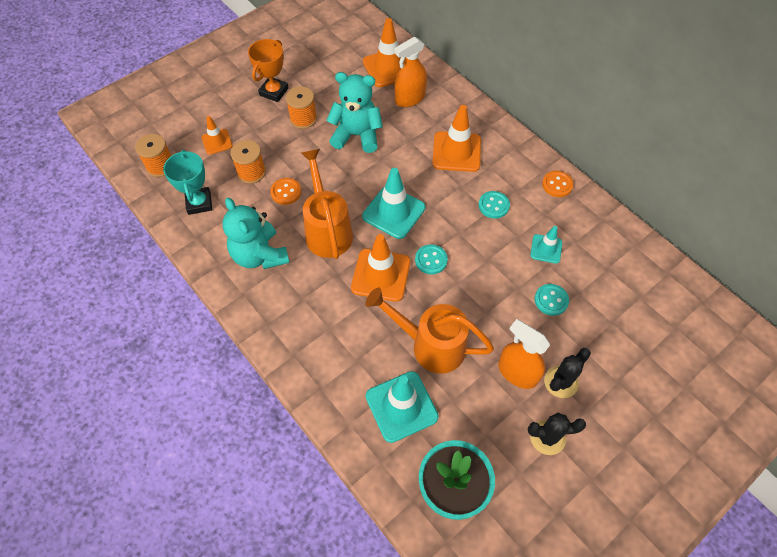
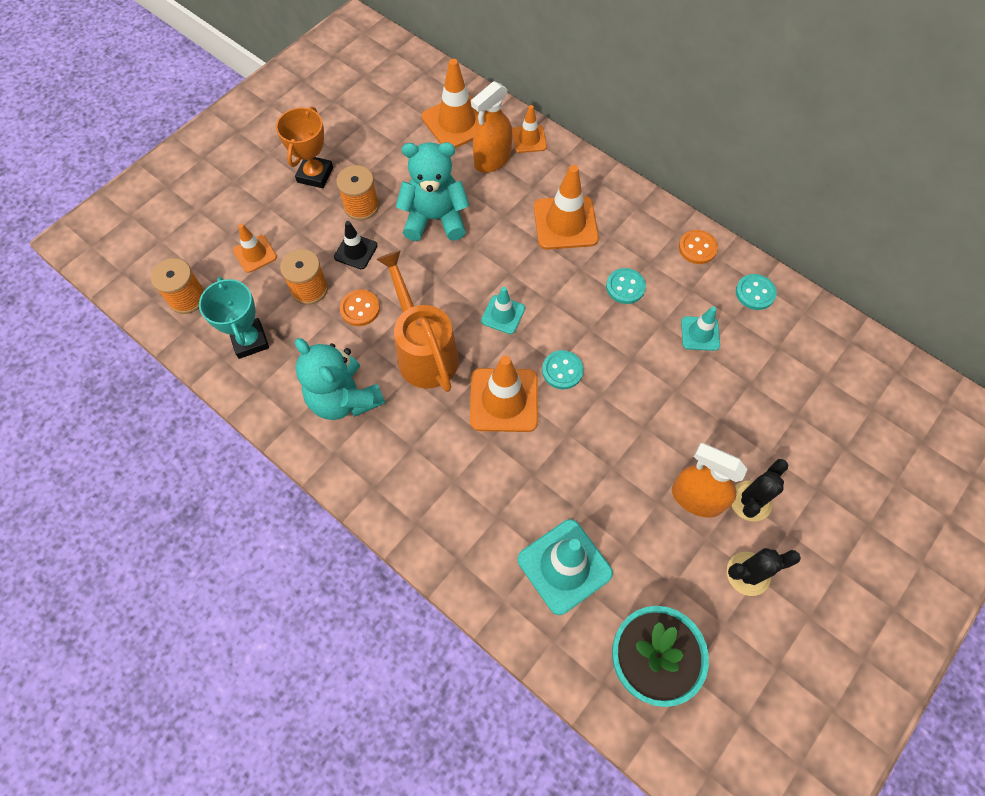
camera: 10 degrees left, 5 degrees up
(292, 150) = (356, 251): none -> black traffic cone
(393, 212) = (503, 314): turquoise traffic cone -> turquoise traffic cone, size x0.57
(430, 345) = (584, 481): orange watering can -> none
(441, 87) = (529, 139): none -> orange traffic cone
(551, 300) = (719, 399): turquoise button -> turquoise button (755, 293)

